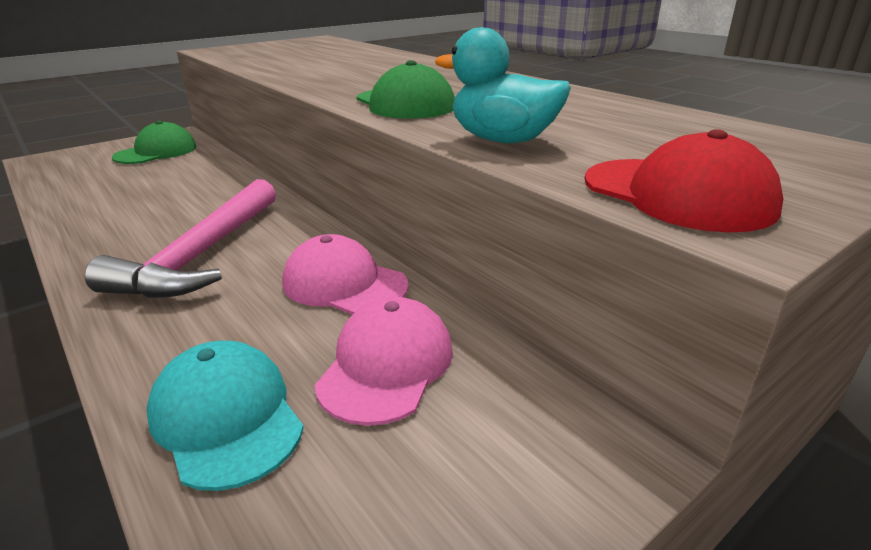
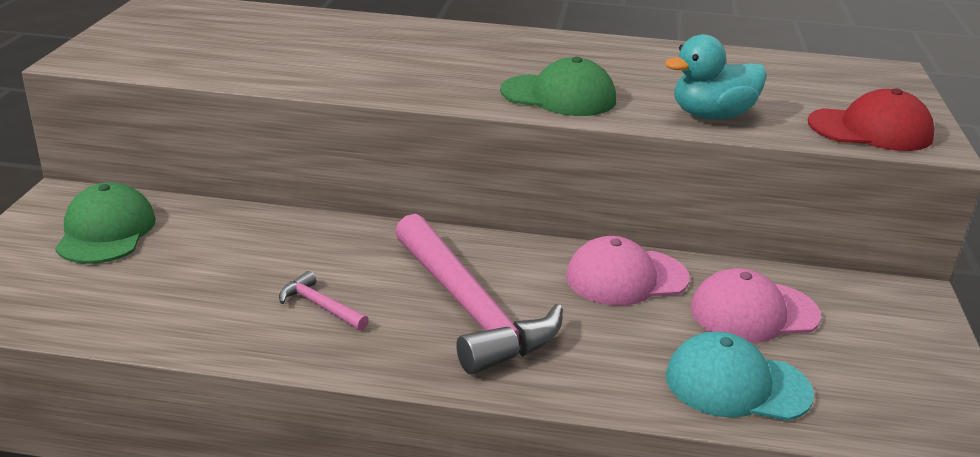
camera: 45 degrees left, 0 degrees up
(142, 218) = (320, 306): none -> pink hammer
(386, 365) = (753, 312): pink cap -> pink cap turned 75 degrees counterclockwise

